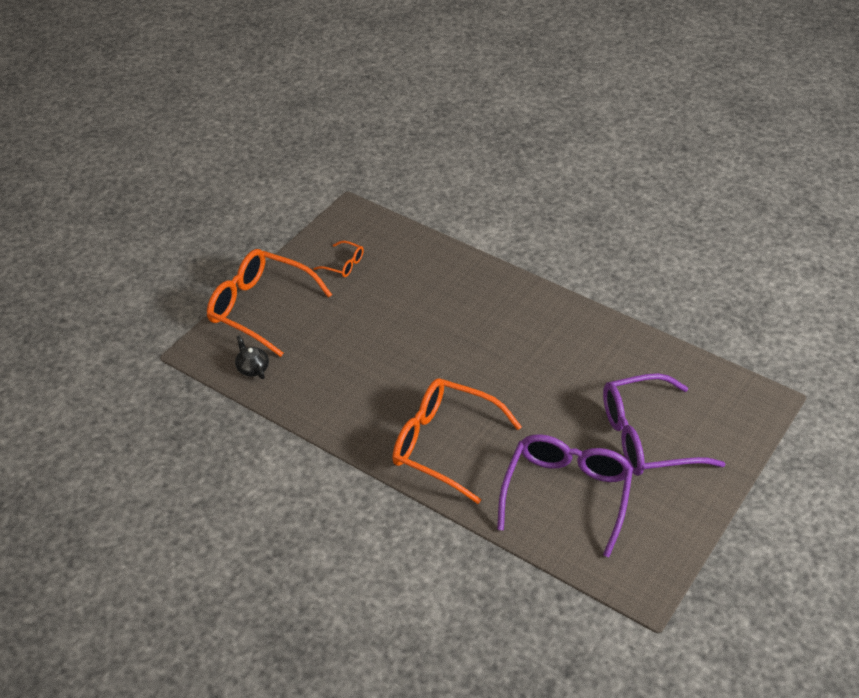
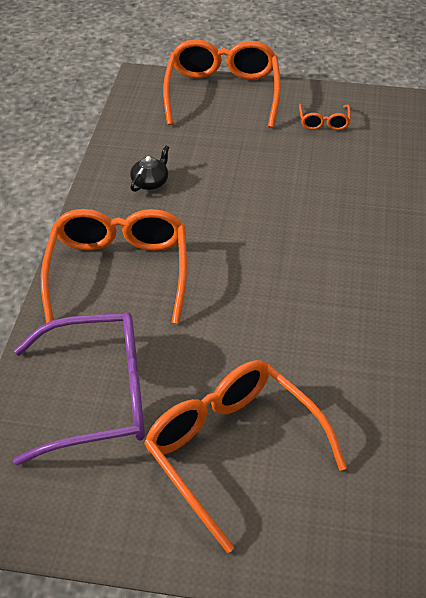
camera: 65 degrees right, 0 degrees up
(252, 368) = (143, 115): black teapot -> black teapot (150, 182)
(646, 438) = (232, 450): purple glasses -> orange glasses

